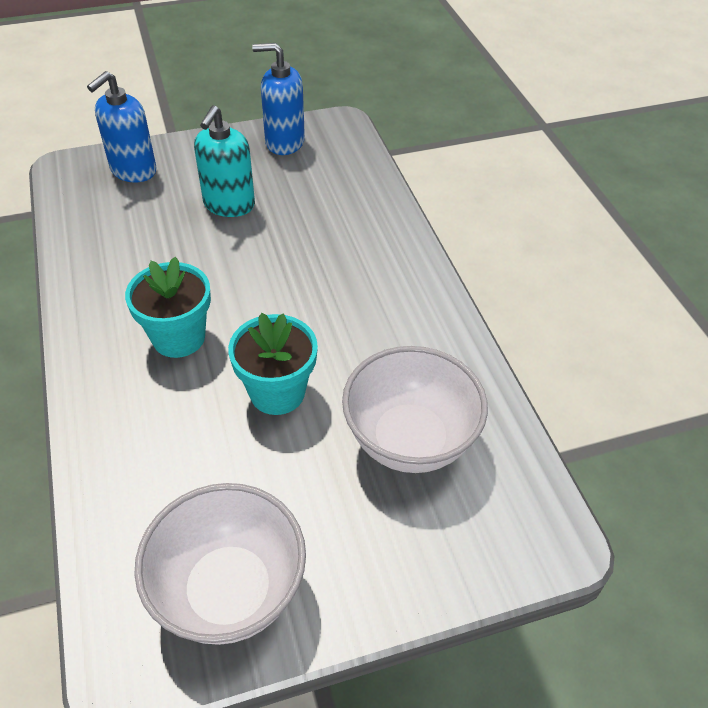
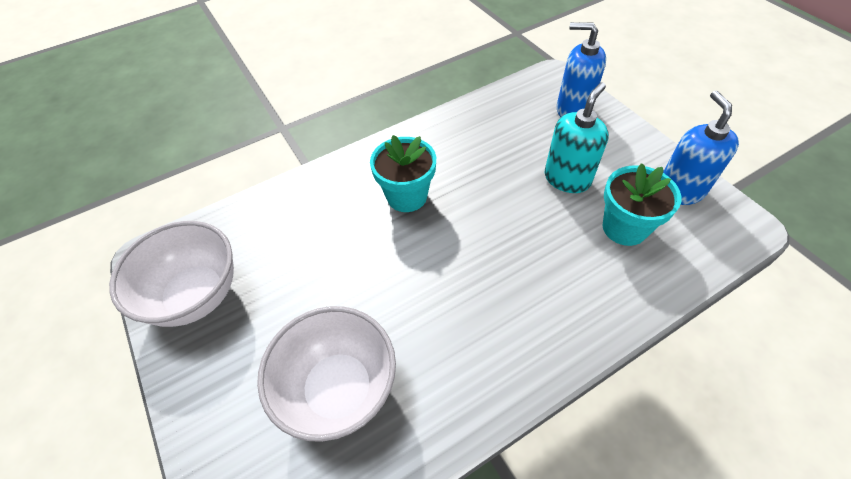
camera: 80 degrees right, 5 degrees up
(229, 205) = (567, 179): turquoise soap dispenser -> turquoise soap dispenser turned 120 degrees clockwise
(277, 392) = (369, 274): turquoise flower pot -> turquoise flower pot (624, 228)

